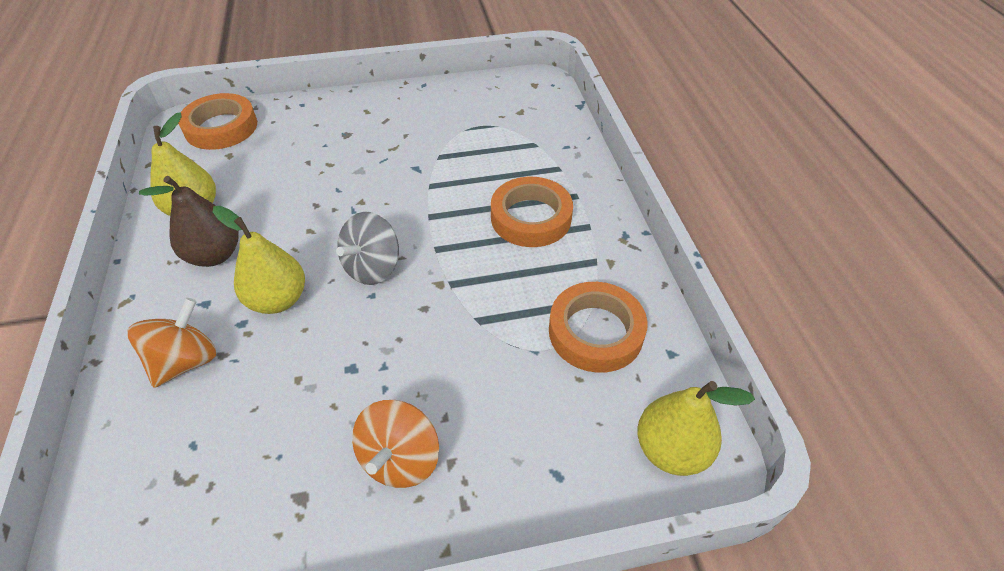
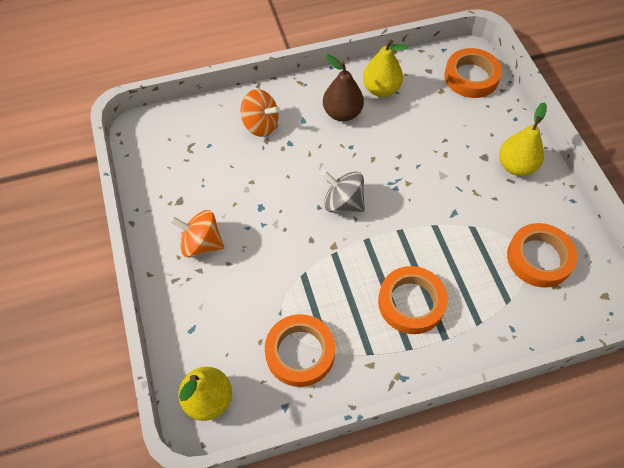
camera: 85 degrees right, 10 degrees up
(278, 300) = (309, 156): yellow pear -> yellow pear (516, 166)
(487, 116) = (539, 258): none -> orange tape

